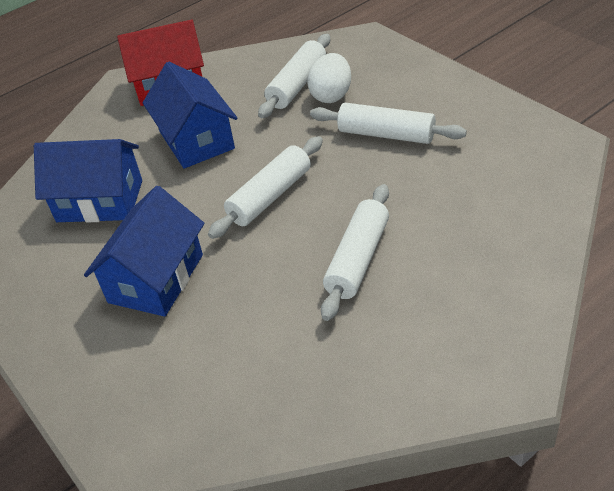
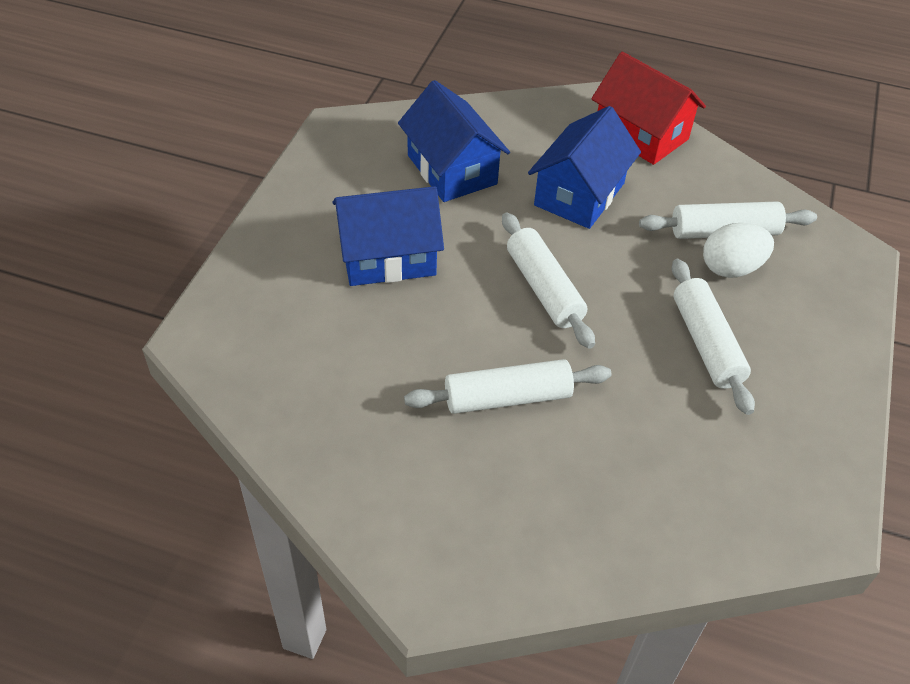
camera: 50 degrees right, 5 degrees up
(270, 196) = (544, 289): white rolling pin -> white rolling pin turned 60 degrees clockwise

